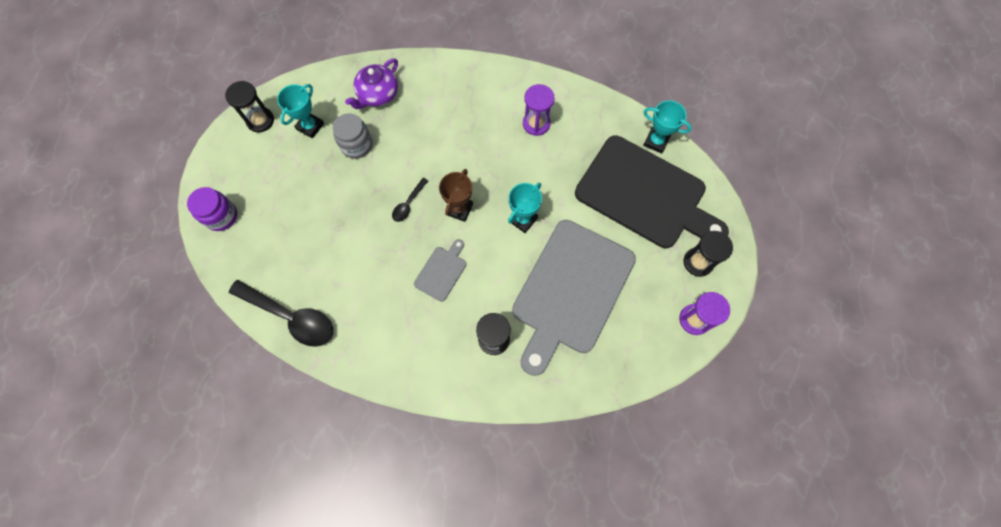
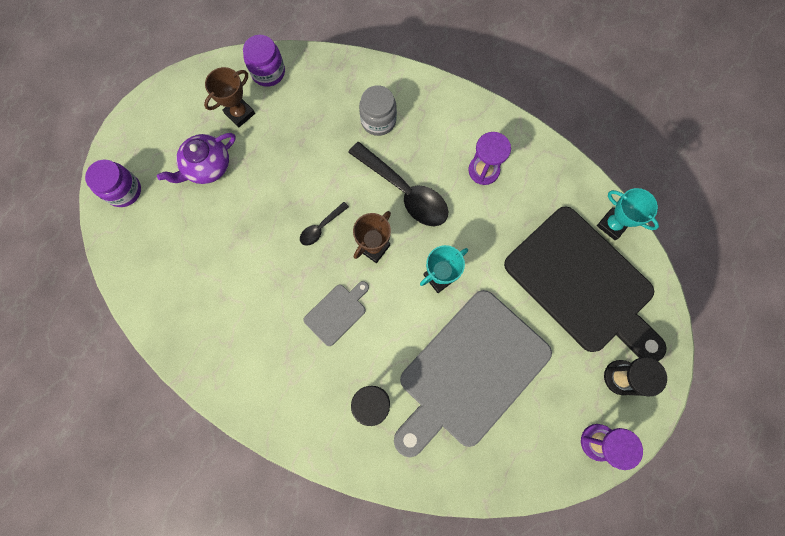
camera: 15 degrees right, 5 degrees up
(260, 120) = (189, 94): black hourglass -> none
(291, 316) = (167, 320): black spoon -> black spoon (404, 191)
(310, 126) = (240, 113): turquoise trophy -> brown trophy
(326, 86) = (268, 72): none -> purple jar
(356, 145) = (283, 147): grey jar -> grey jar (378, 120)
(377, 94) = (320, 94): purple teapot -> purple teapot (207, 166)

